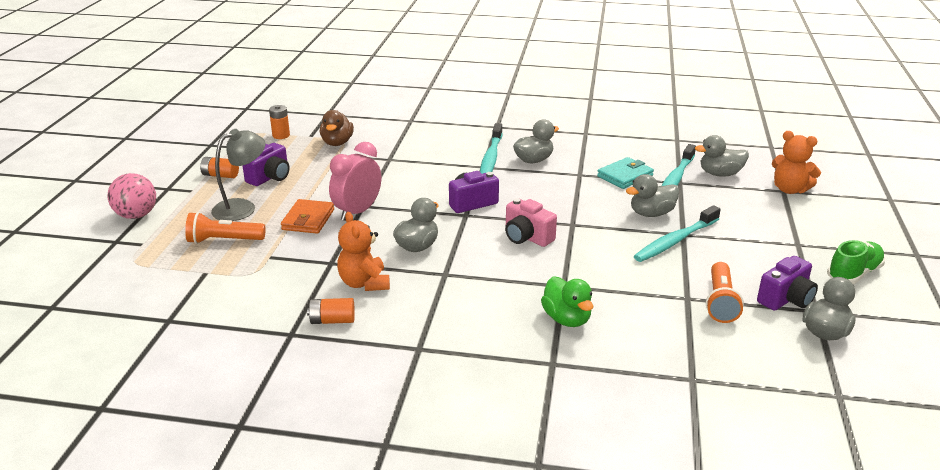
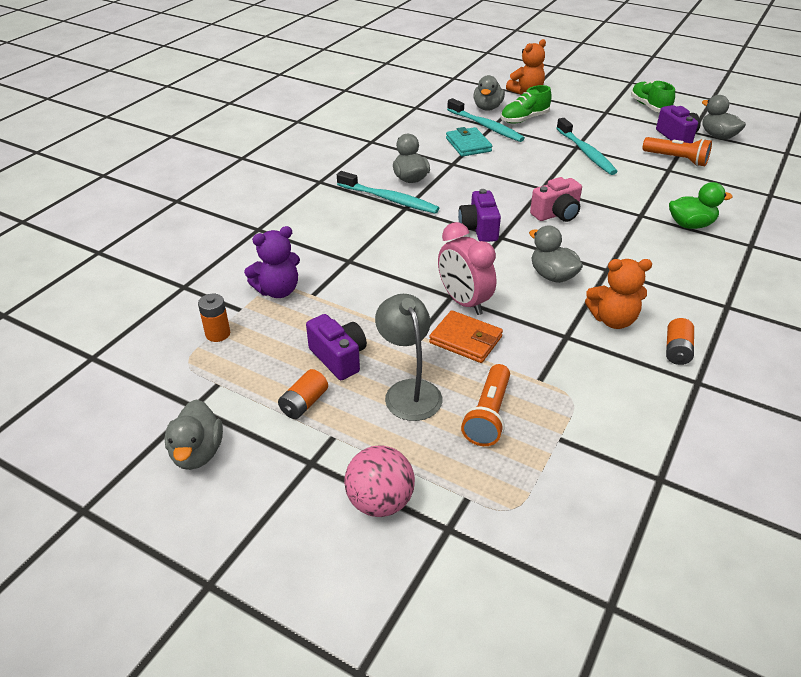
camera: 70 degrees left, 10 degrees up
(337, 143) = (278, 290): brown duck -> purple teddy bear
(651, 214) = (539, 150): grey duck -> grey duck (197, 453)
(717, 197) = (524, 119): none -> green shoe

